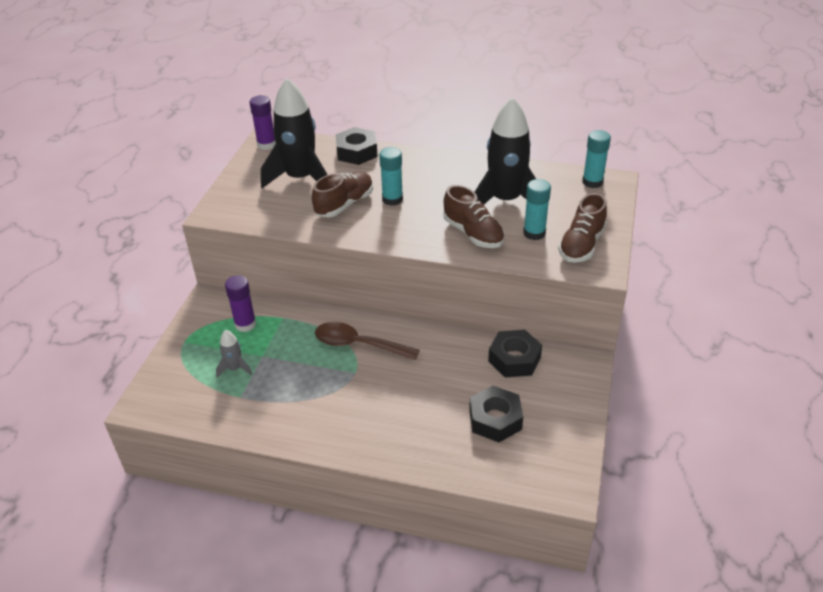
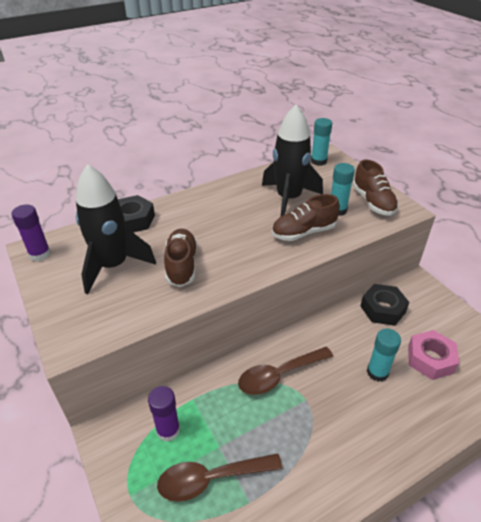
camera: 45 degrees left, 0 degrees up
(235, 368) = (211, 479): grey rocket -> brown spoon
(392, 199) = (213, 240): turquoise glue stick -> turquoise glue stick (377, 372)
(473, 234) = (303, 232): brown shoe -> brown shoe turned 150 degrees clockwise
(495, 419) = (430, 359): black nut -> pink nut

